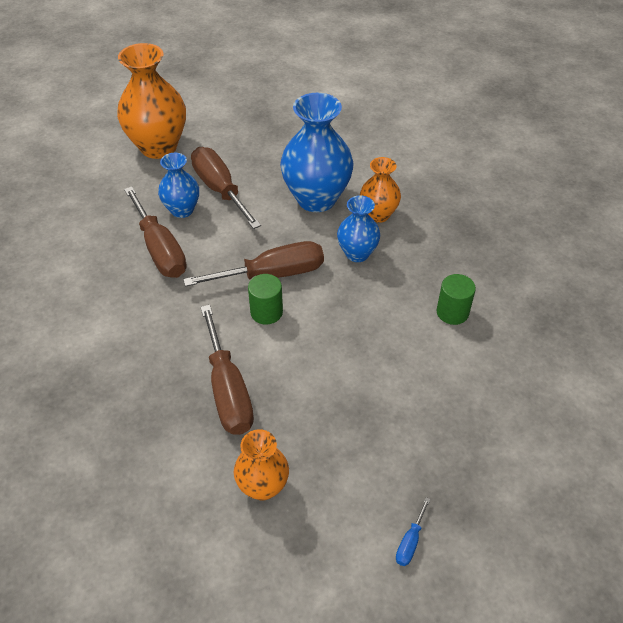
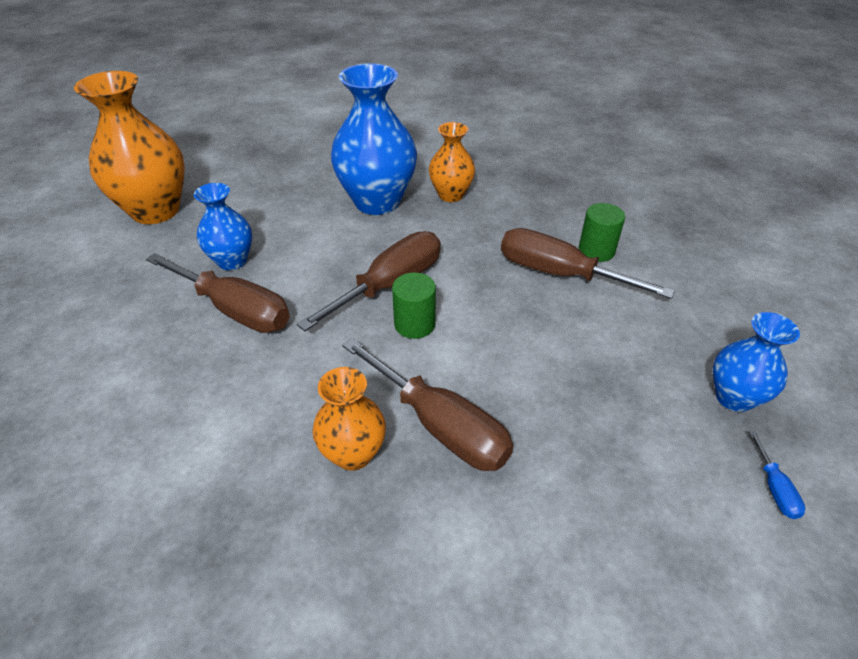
camera: 30 degrees left, 5 degrees down
(220, 189) = (263, 227): brown screwdriver -> brown screwdriver (559, 274)
(263, 486) = (574, 515): orange vase -> orange vase (353, 453)
(357, 253) = (461, 234): blue vase -> blue vase (734, 397)

